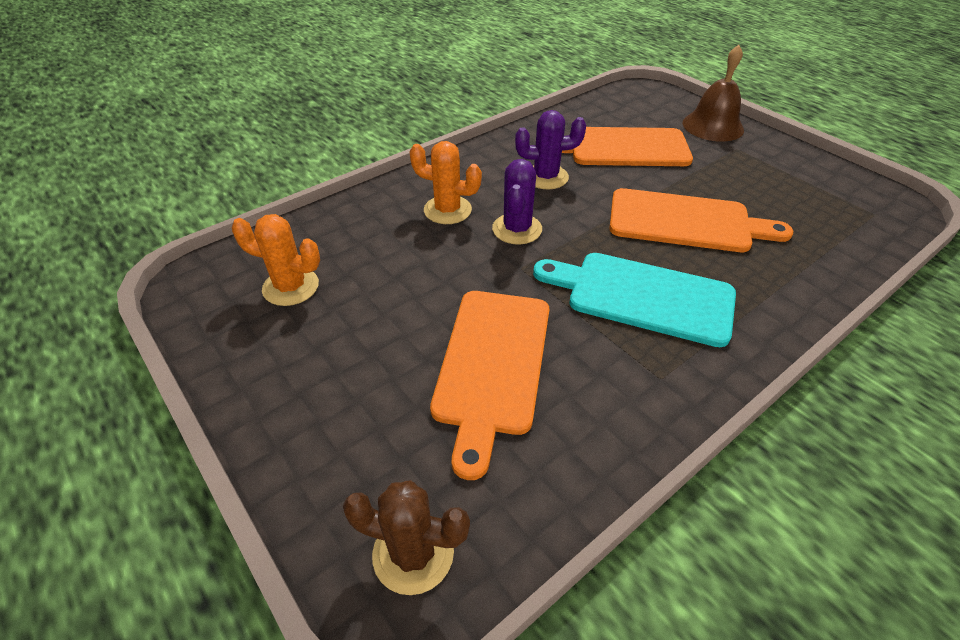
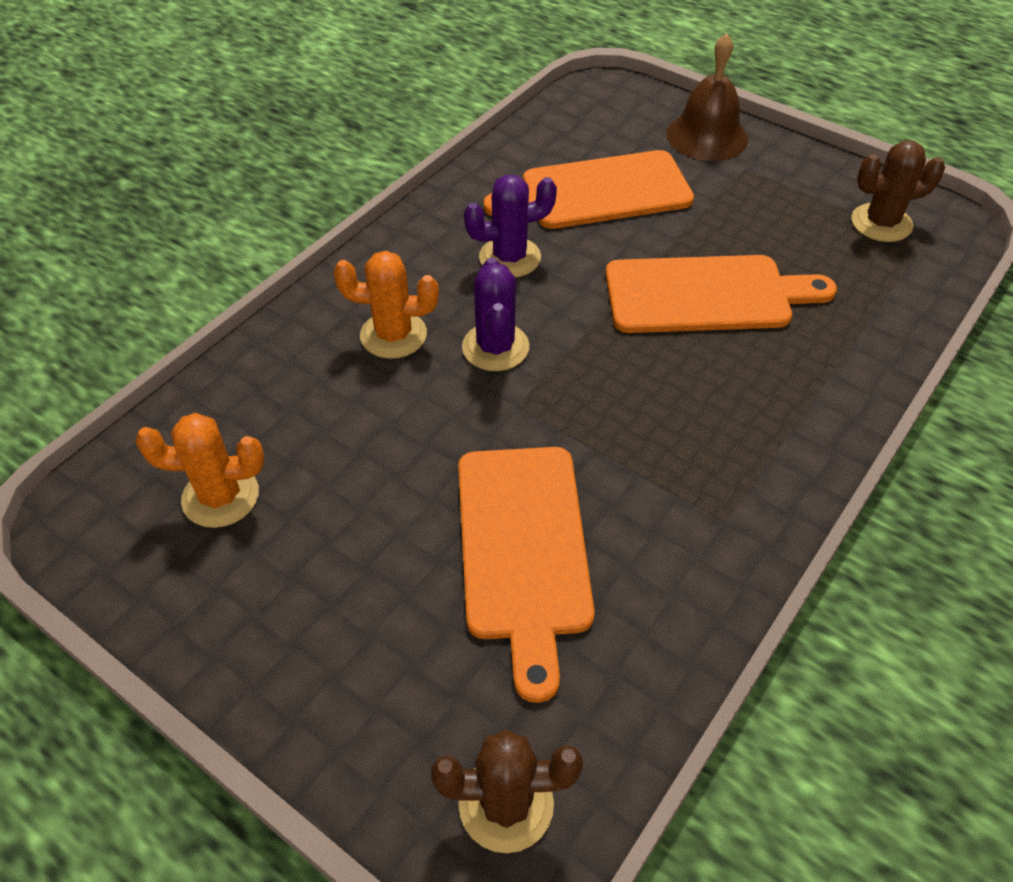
camera: 15 degrees left, 5 degrees up
(642, 296) = (678, 415): turquoise cutting board -> none
(839, 197) = (881, 223): none -> brown cactus

